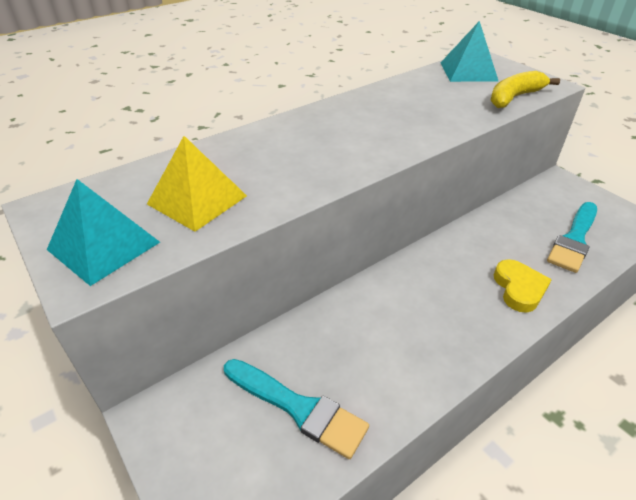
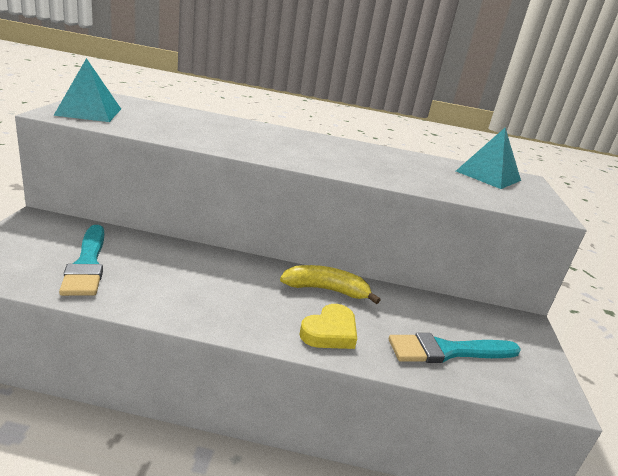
camera: 40 degrees right, 15 degrees down
(197, 200) = (160, 123): yellow pyramid -> none
(514, 97) = (487, 198): yellow banana -> yellow banana (326, 290)

